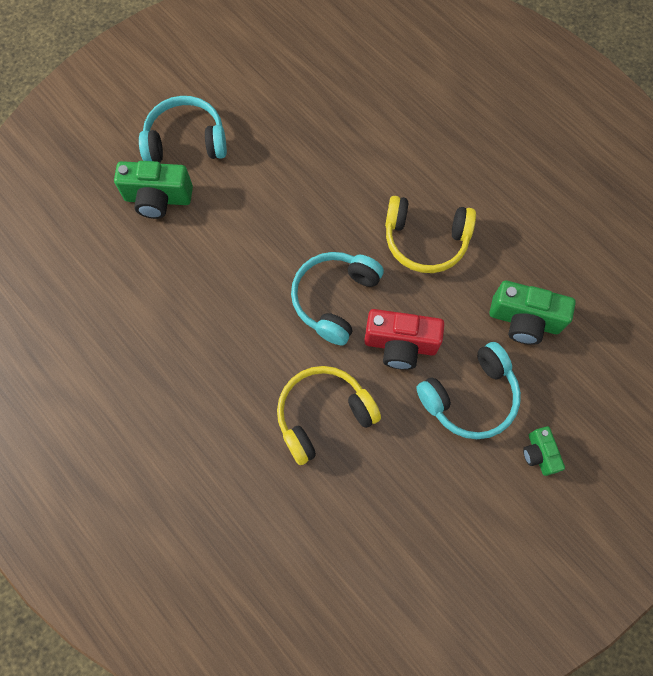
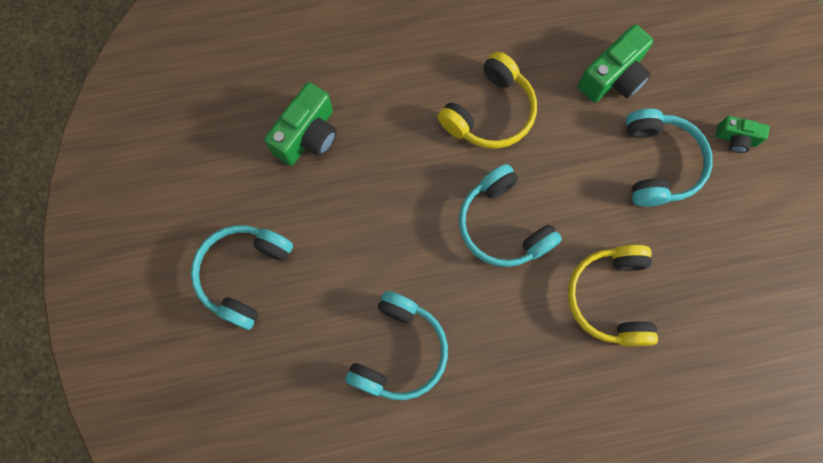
camera: 60 degrees left, 5 degrees up
(158, 199) = (295, 337): green camera -> green camera (308, 135)
(186, 276) = (399, 351): none -> turquoise headphones
(400, 345) = (579, 193): red camera -> none

